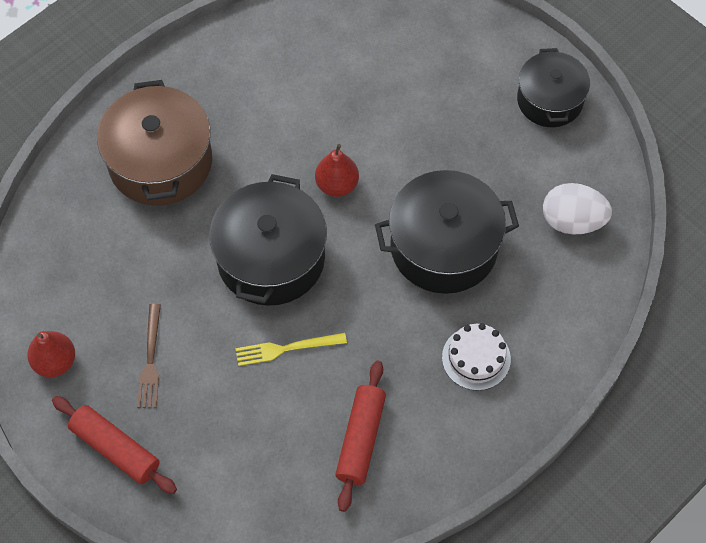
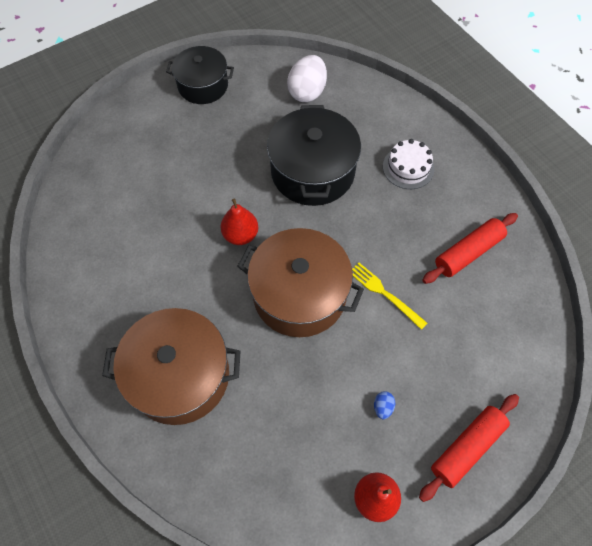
camera: 80 degrees left, 0 degrees up
(150, 360) = (383, 407): brown fork -> blue egg
(271, 258) = (299, 294): black pot -> brown pot
(287, 348) = (385, 294): yellow fork -> yellow fork turned 135 degrees clockwise
(360, 439) = (468, 252): red rolling pin -> red rolling pin turned 60 degrees counterclockwise

